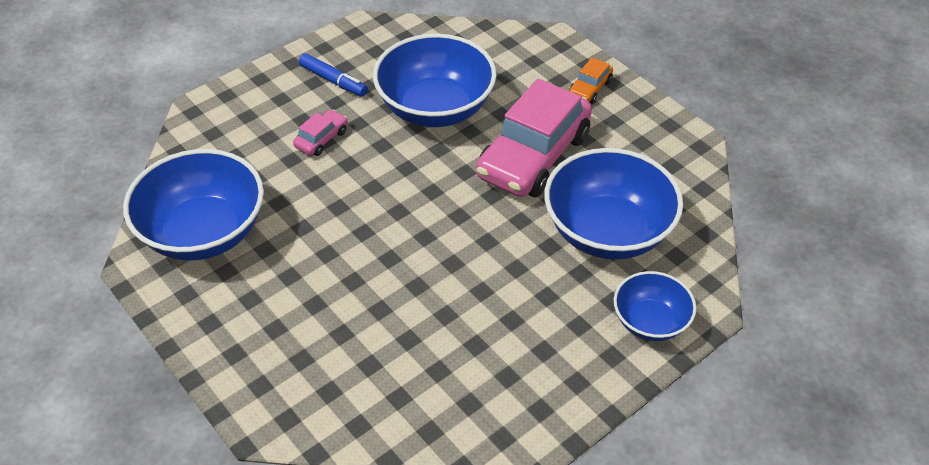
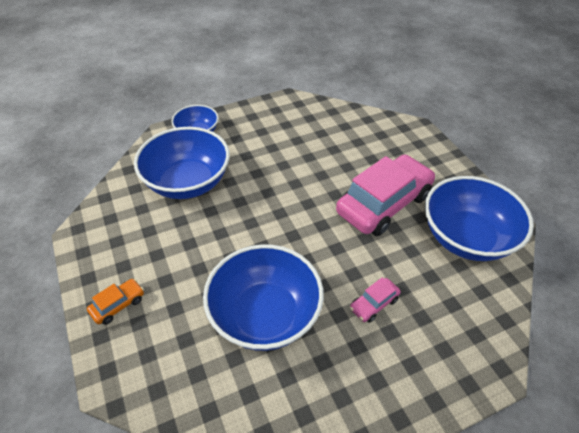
camera: 165 degrees left, 0 degrees up
(333, 80) = (356, 377): blue marker -> none
(533, 156) = (205, 247): pink car -> pink car (384, 204)

